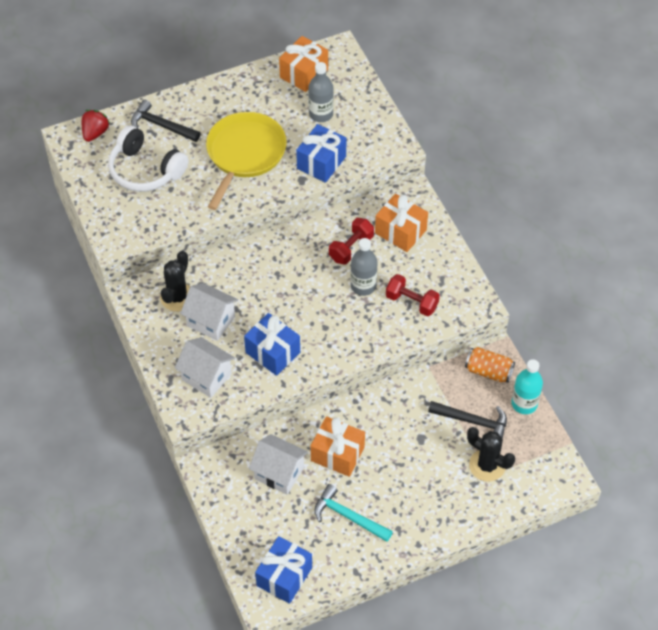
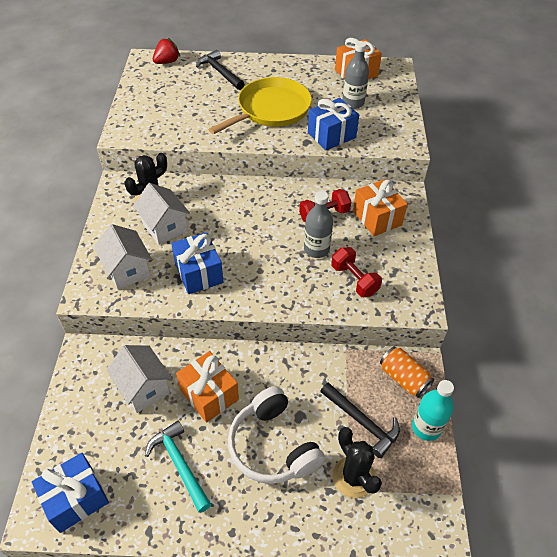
camera: 25 degrees right, 5 degrees down
(145, 170) = (185, 95): white headphones -> white headphones (273, 446)

